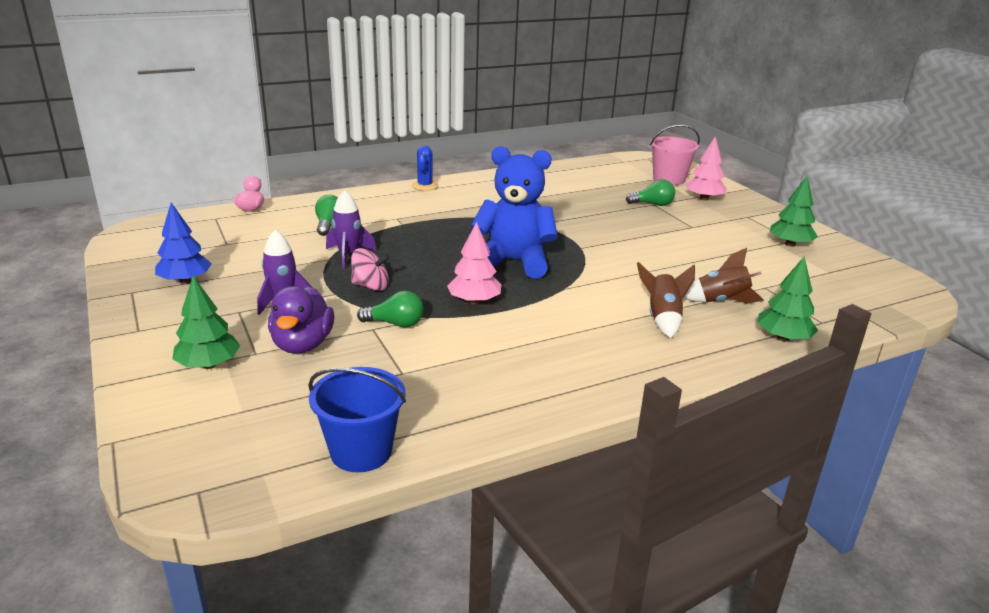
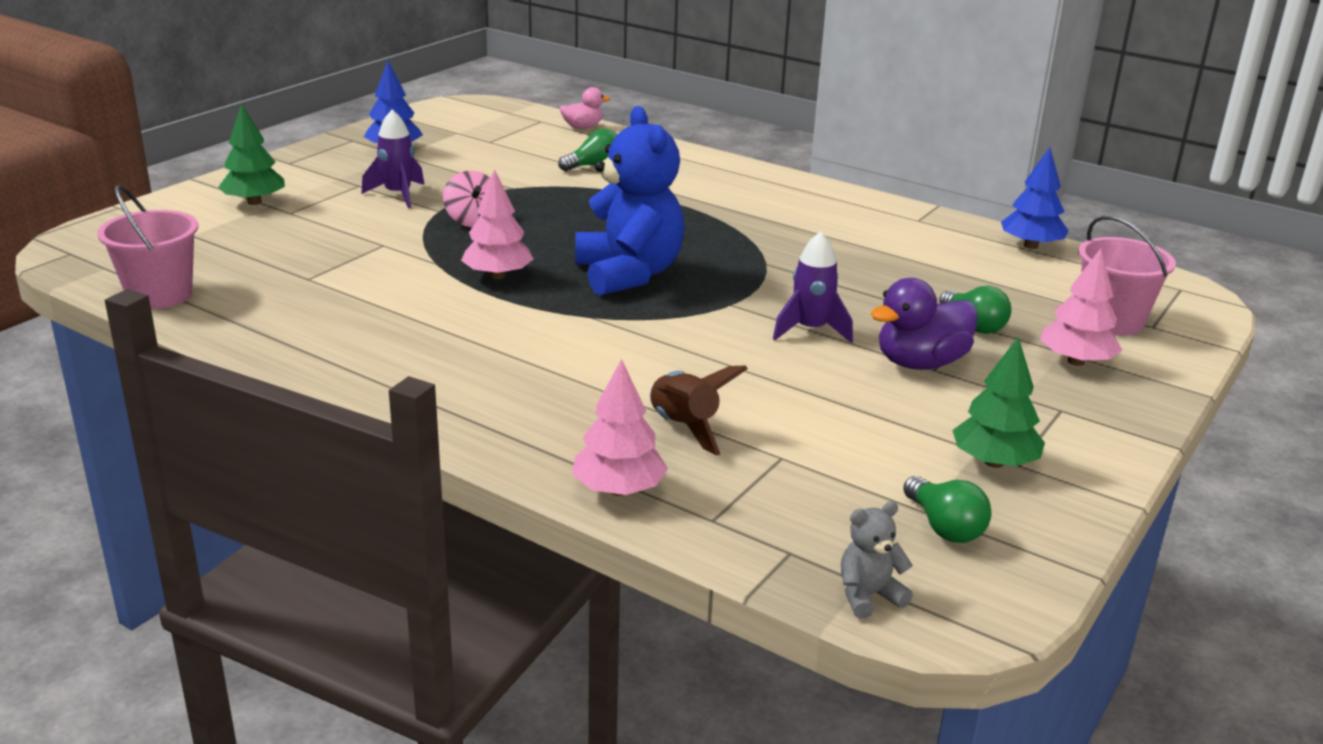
camera: 60 degrees right, 0 degrees up
(302, 345) = (322, 225): purple duck -> purple duck (920, 363)
(348, 255) = (532, 193): purple rocket -> purple rocket (810, 330)
(361, 451) = (160, 295): blue bucket -> pink bucket
(395, 324) = (403, 251): green light bulb -> green light bulb (944, 527)
(425, 186) = (783, 179): blue cactus -> none
(576, 166) = (1031, 246): none -> blue tree
(662, 319) = (579, 392): brown rocket -> none
(783, 338) = (618, 489): green tree -> pink tree
(900, 306) = (868, 596): none -> grey teddy bear

